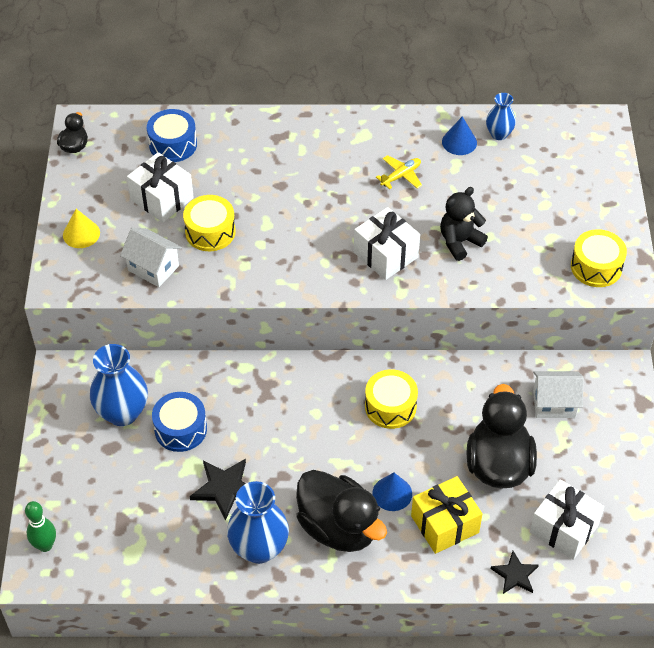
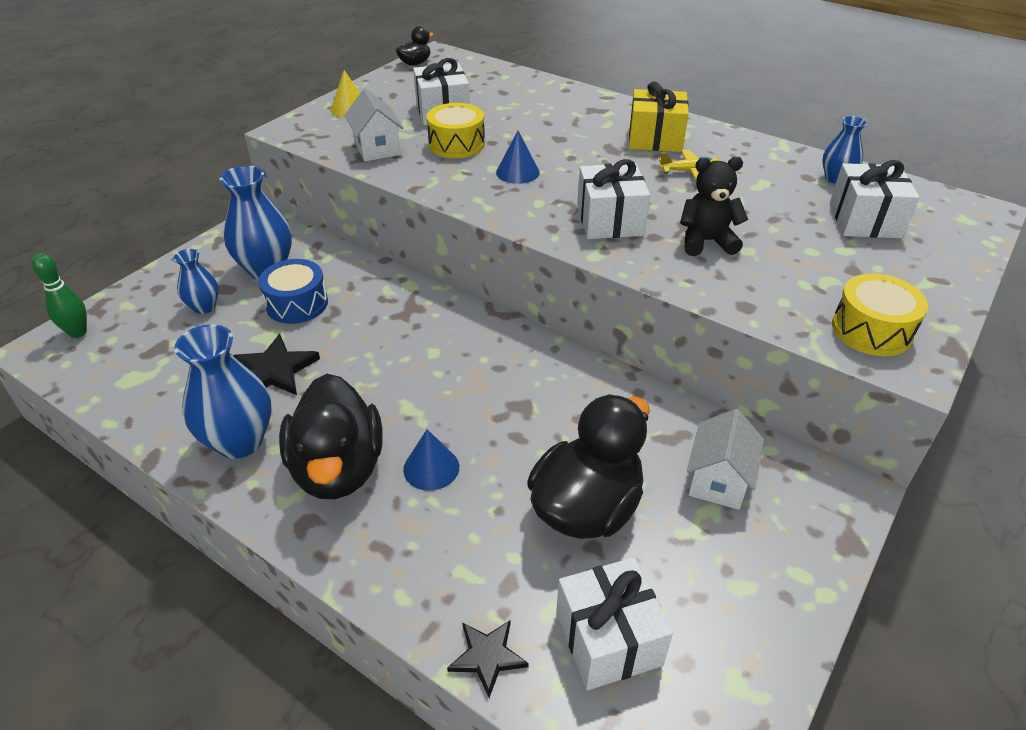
camera: 35 degrees right, 10 degrees down
(114, 471) = (204, 307): none -> blue vase
(173, 144) = (494, 86): blue drum -> none
(390, 406) = (515, 384): yellow drum -> none
(445, 524) = (457, 536): yellow gift -> yellow gift (655, 139)
(459, 142) = (782, 170): blue cone -> blue cone (517, 172)
(540, 169) = (864, 220): none -> white gift
(554, 404) = (718, 480): white house -> white house turned 75 degrees clockwise

